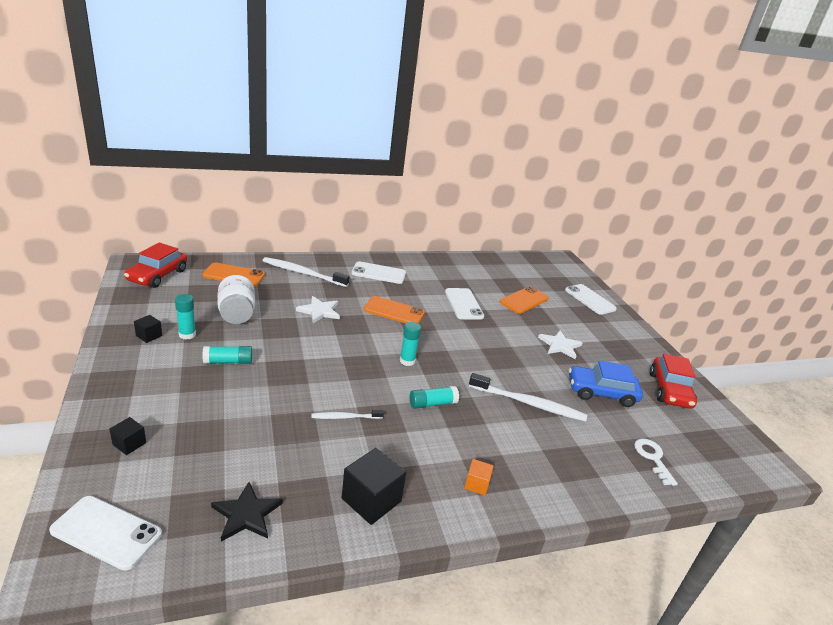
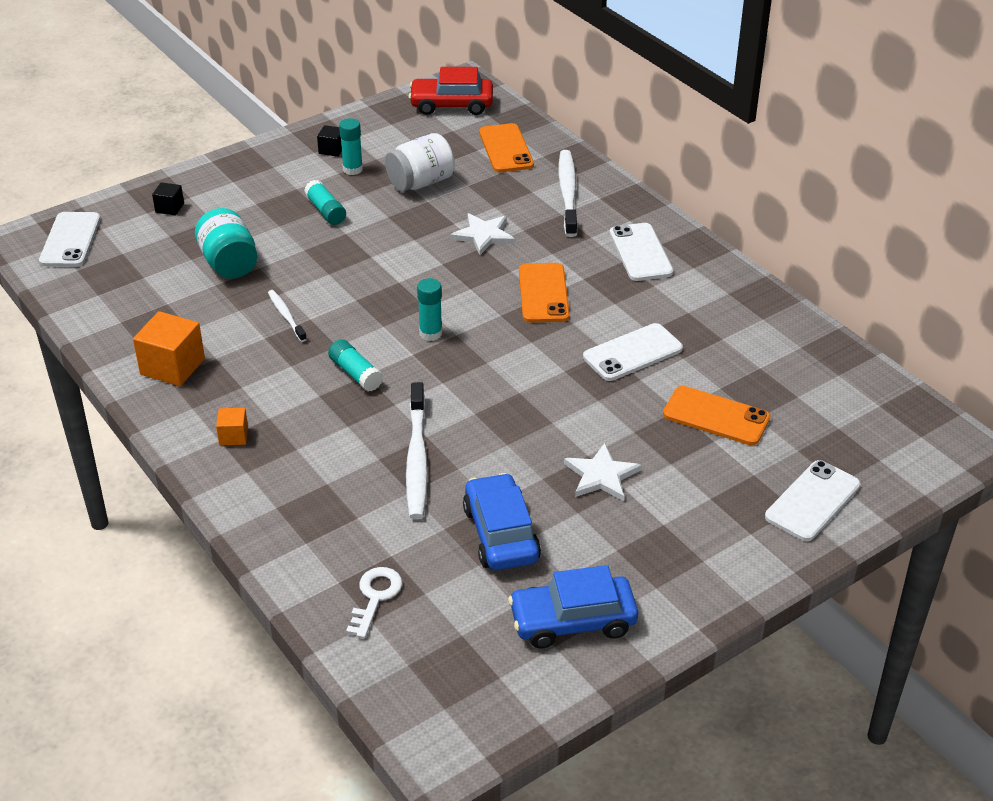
camera: 75 degrees right, 10 degrees up
(246, 514) = (119, 299): black star -> none
(252, 429) = (229, 264): none -> turquoise jar
(371, 500) = (172, 366): black cube -> orange cube
(652, 458) = (375, 597): white key -> white key turned 45 degrees counterclockwise
(669, 390) = (572, 621): red car -> blue car

